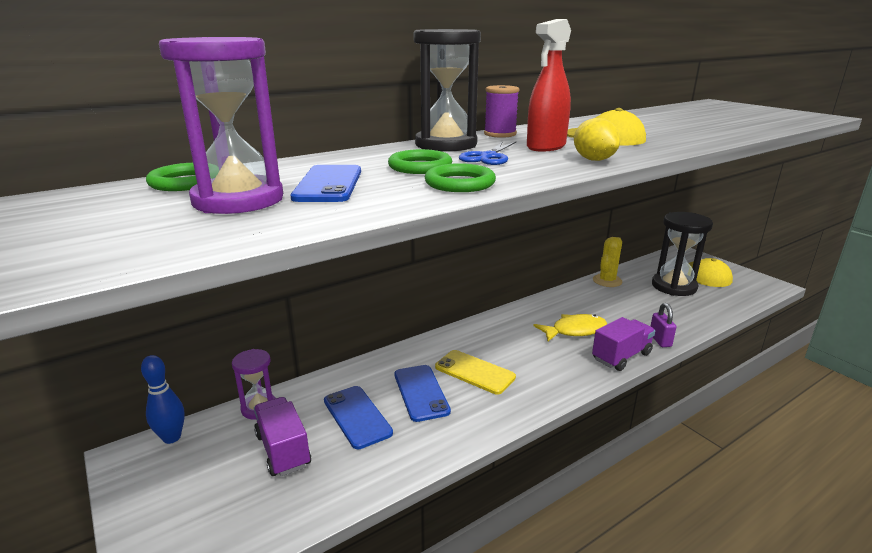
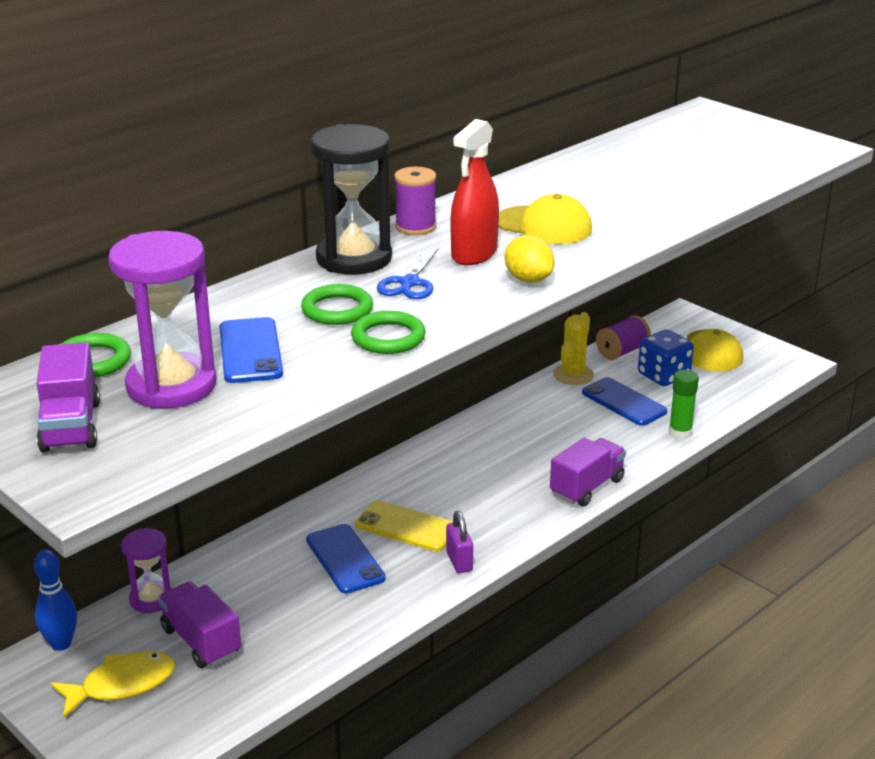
camera: 10 degrees left, 5 degrees up
(113, 220) = (71, 426): none -> purple truck
(357, 416) = (275, 595): blue phone -> blue phone (624, 402)
(575, 331) = (529, 457): yellow fish -> yellow fish (122, 685)
(641, 270) = (622, 351): none -> purple spool
(660, 340) = (636, 460): purple padlock -> purple padlock (459, 561)
(674, 286) = (663, 376): black hourglass -> blue dice
(692, 324) = (680, 432): none -> green glue stick

